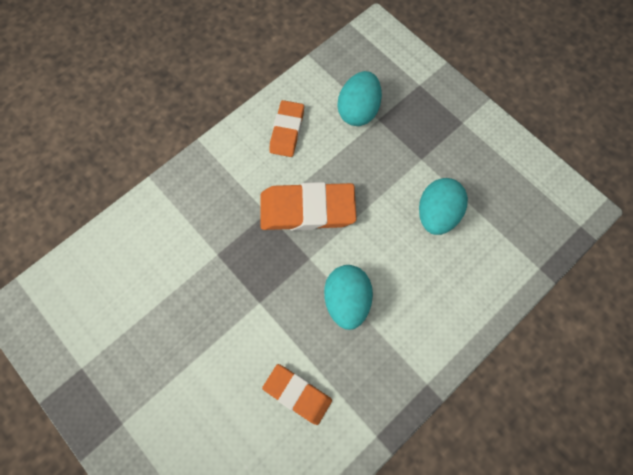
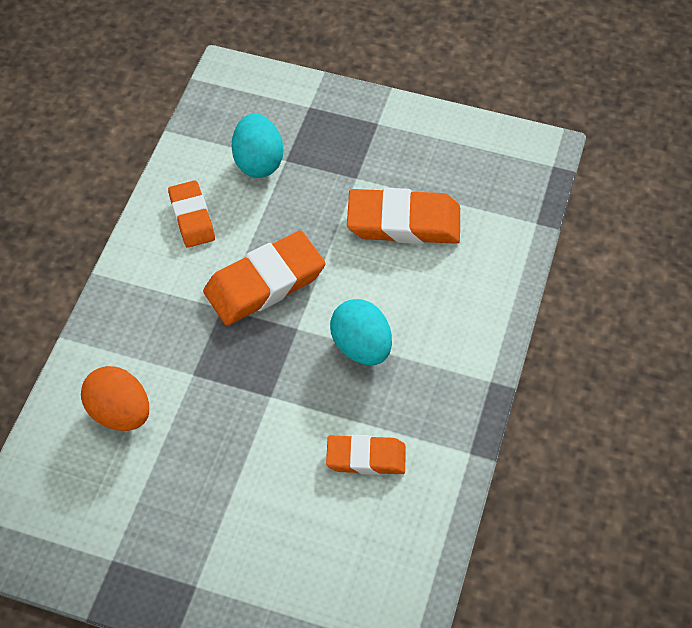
camera: 30 degrees left, 15 degrees down
(152, 257) = (120, 412): none -> orange egg
(436, 214) = (403, 222): turquoise egg -> orange eraser

